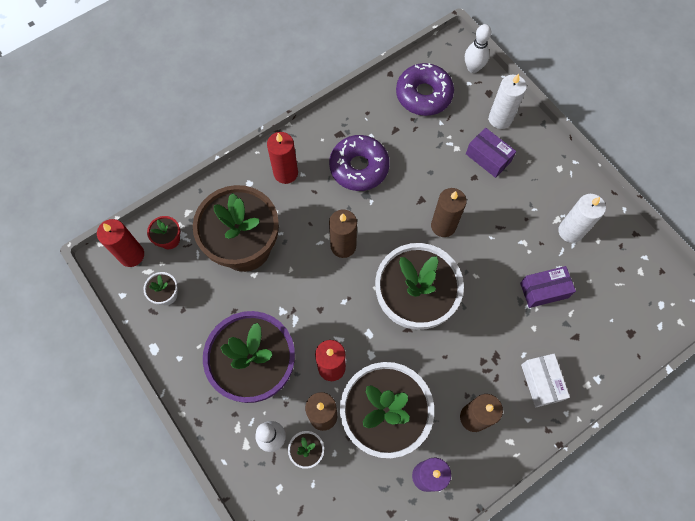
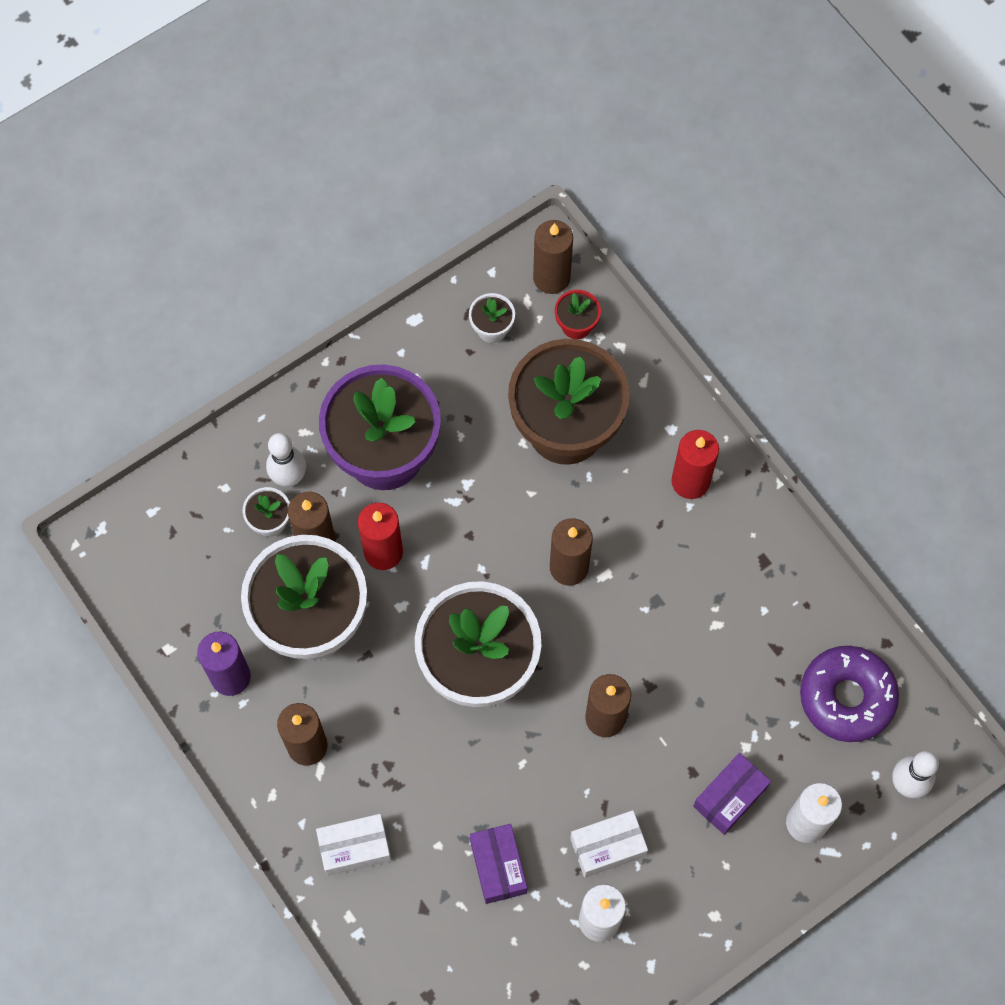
camera: 90 degrees right, 0 degrees up
(131, 255) = (551, 278): red candle -> brown candle
(359, 167) = (704, 591): purple donut -> none
(525, 225) = (607, 847): none -> white box

